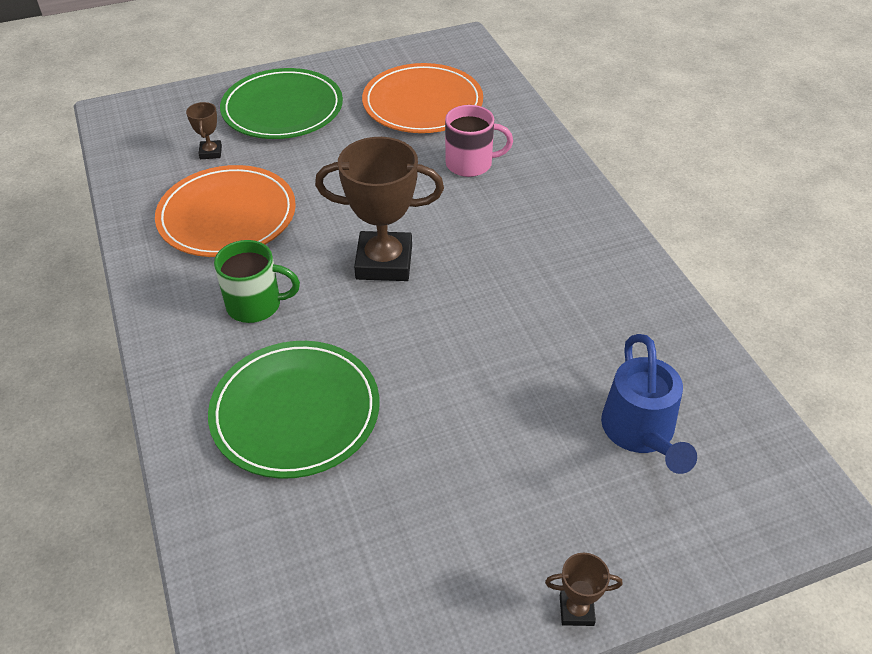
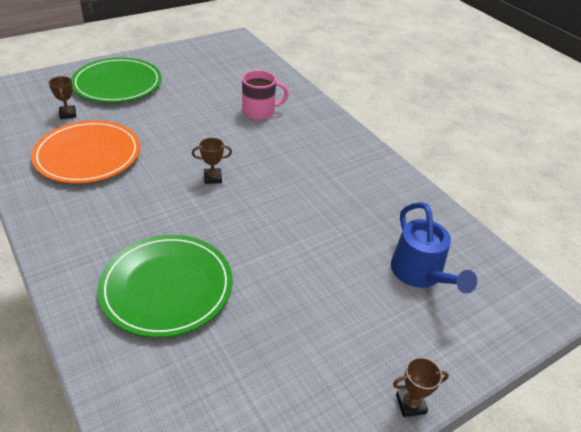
camera: 15 degrees left, 5 degrees down
(256, 305) = (121, 214): green mug -> none
(384, 262) = (212, 178): brown trophy -> brown trophy, size x0.45
(422, 103) = (217, 76): orange plate -> none

